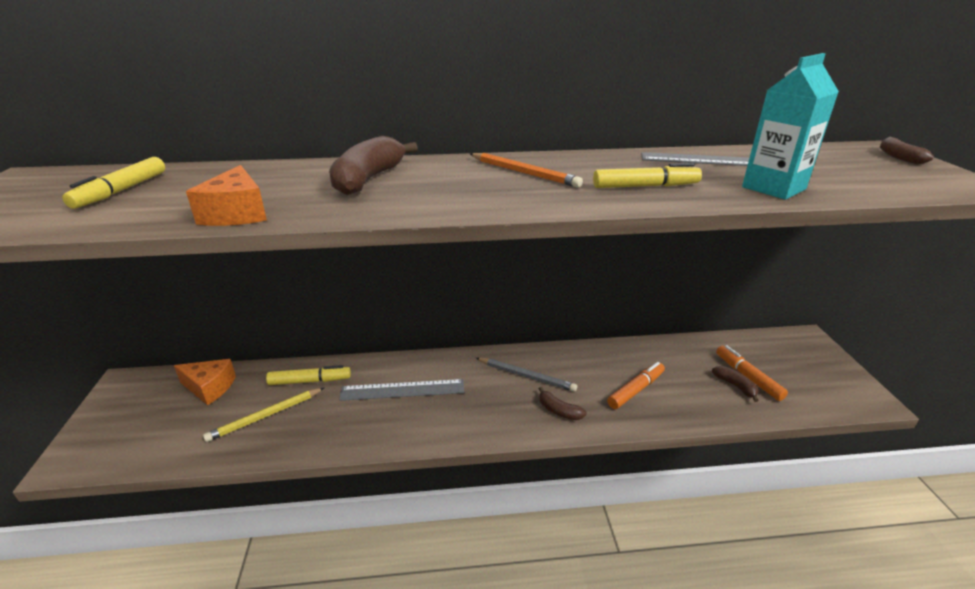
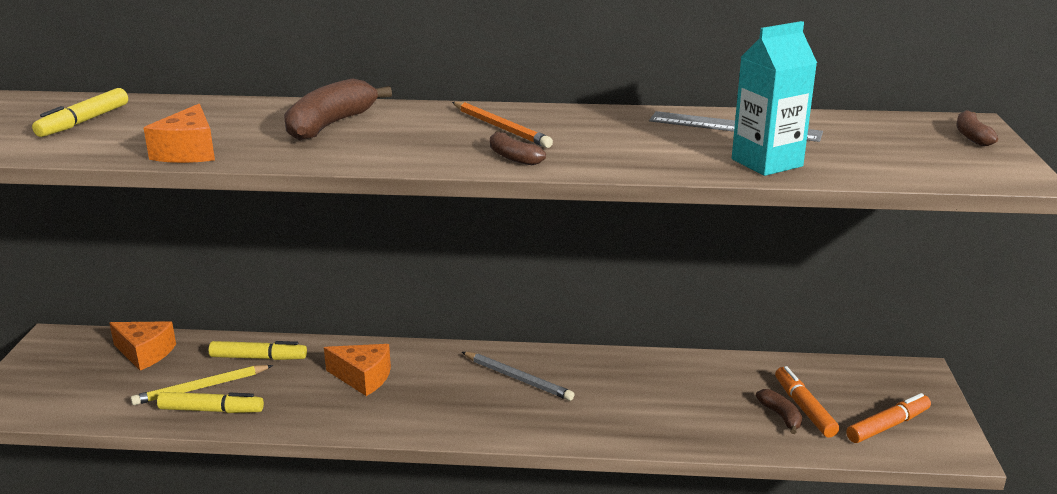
camera: 10 degrees right, 5 degrees down
(402, 390) = (363, 378): grey ruler -> orange cheese
(559, 411) = (541, 418): brown banana -> brown banana (513, 157)
(636, 390) = (648, 407): orange marker -> orange marker (888, 426)
(645, 186) = (622, 151): yellow marker -> yellow marker (211, 410)

